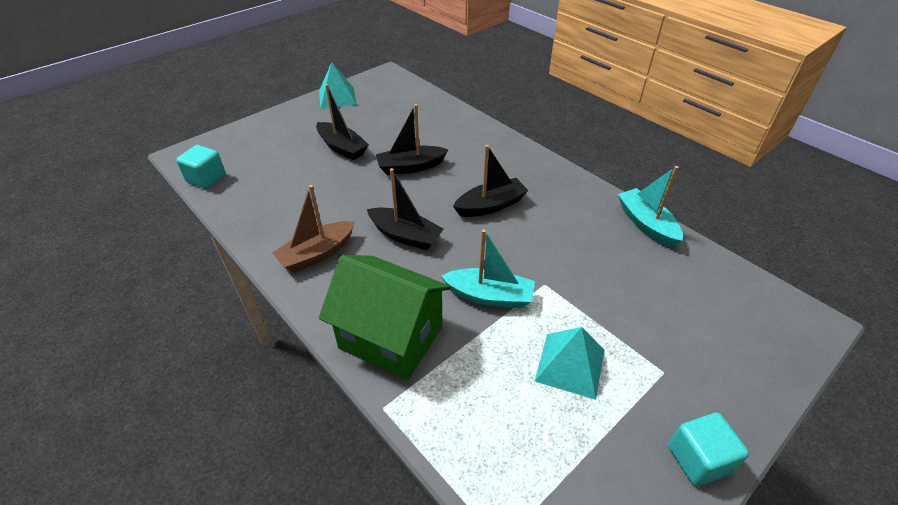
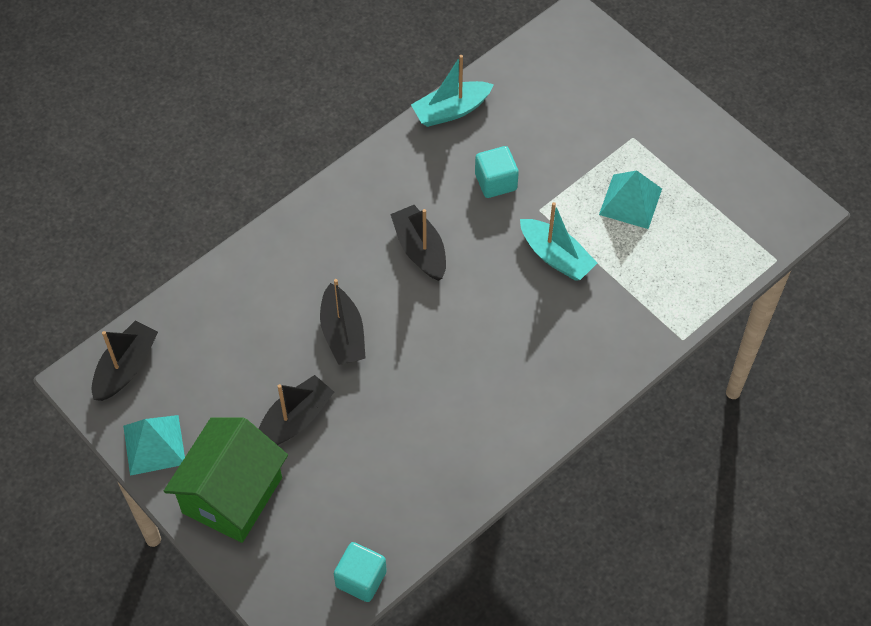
camera: 90 degrees left, 15 degrees up
(317, 254) = (502, 419): brown boat -> none
(391, 337) = (610, 338): green house -> green house (232, 495)
(405, 236) = (471, 333): black boat -> black boat (126, 367)
(489, 296) = (556, 257): turquoise boat -> turquoise boat turned 120 degrees clockwise
(698, 459) = (705, 134): turquoise cube -> turquoise cube (495, 182)

